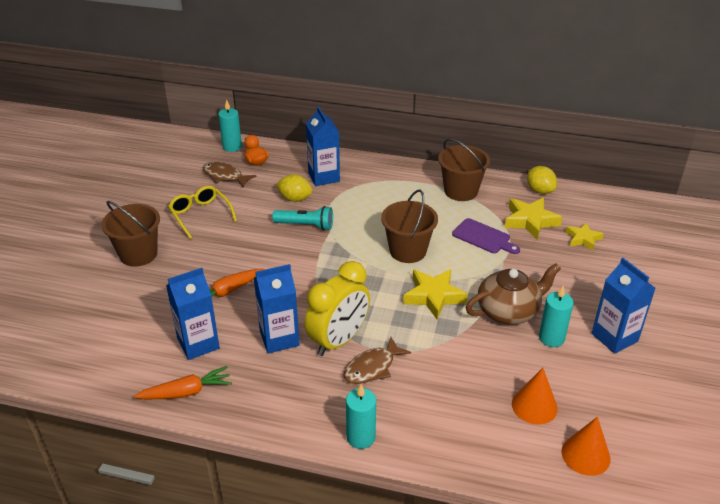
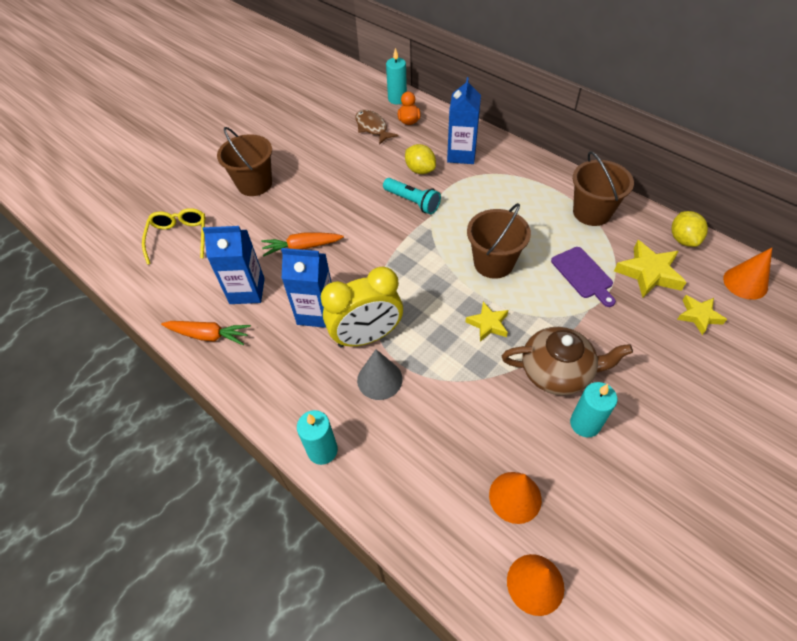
camera: 30 degrees right, 15 degrees up
(200, 215) = (327, 161): yellow glasses -> yellow glasses (179, 238)
(372, 367) = (379, 379): brown fish -> grey cone
(433, 296) = (488, 324): yellow star -> yellow star, size x0.63
(600, 207) = (745, 283): none -> orange cone
(614, 337) = (660, 454): blue carton -> none

